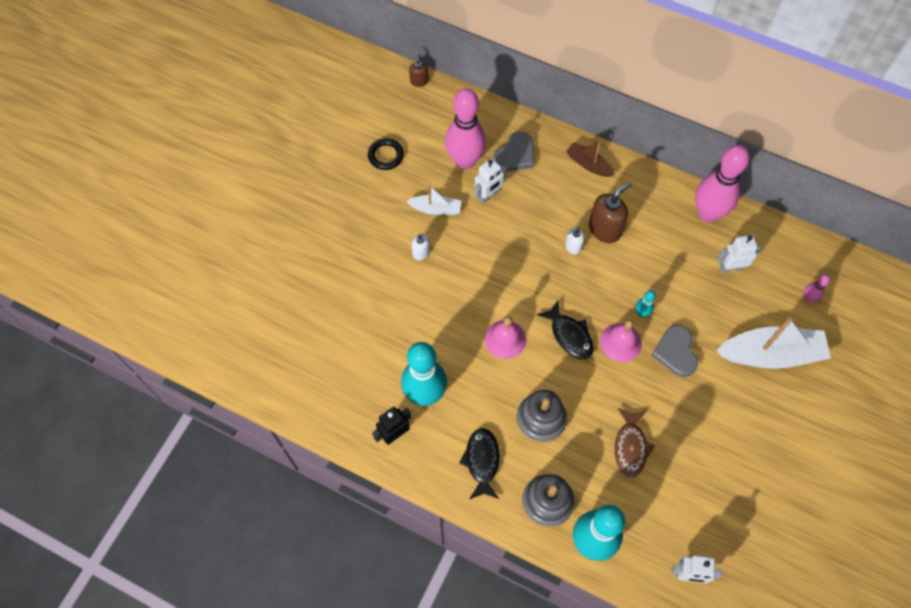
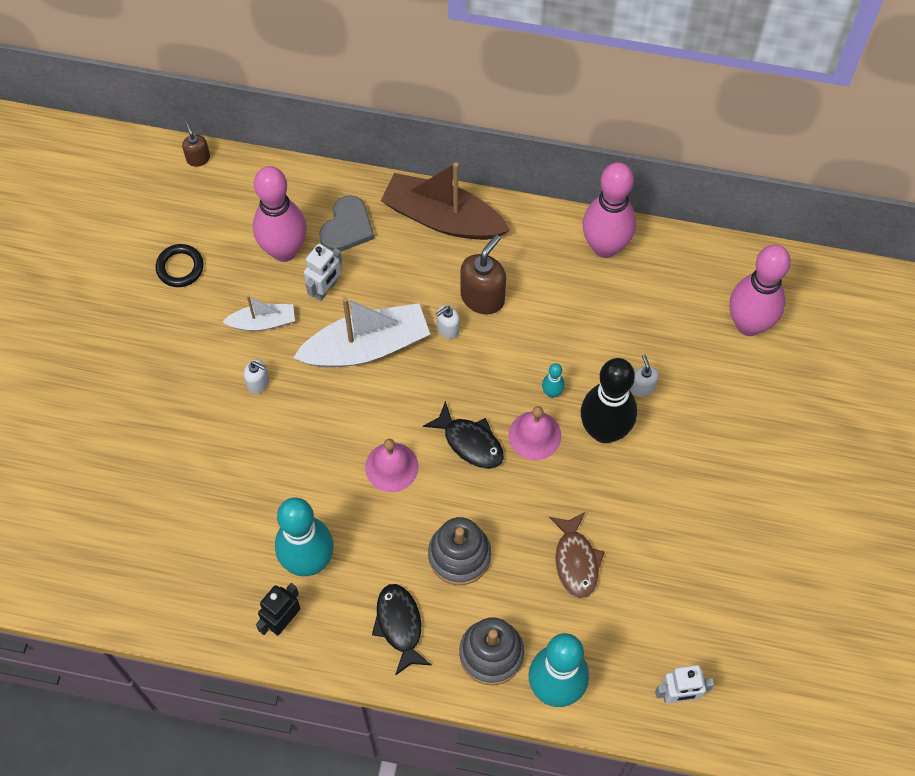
camera: 15 degrees left, 0 degrees up
(588, 164) = (442, 218): brown boat -> brown boat, size x1.89
(675, 352) = (604, 431): grey heart -> black bowling pin
(713, 326) = (642, 387): none -> white soap dispenser
(730, 267) = (647, 309): white robot -> none
(770, 354) = (718, 405): white boat -> white boat (366, 347)
(808, 298) = (748, 324): pink bowling pin -> pink bowling pin, size x2.43

